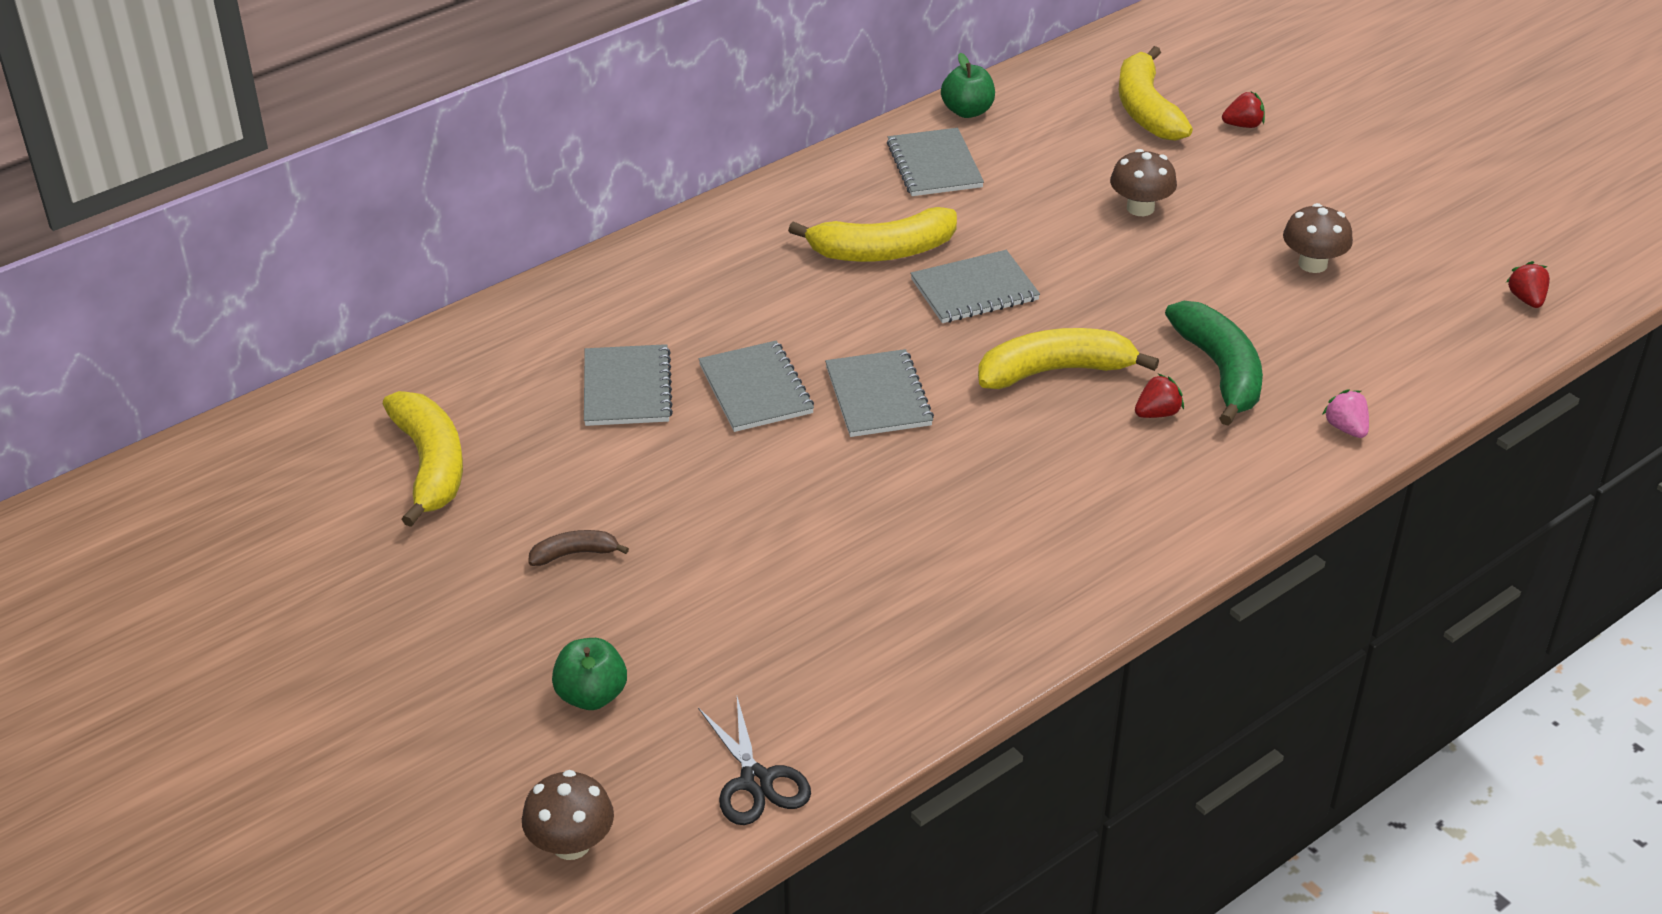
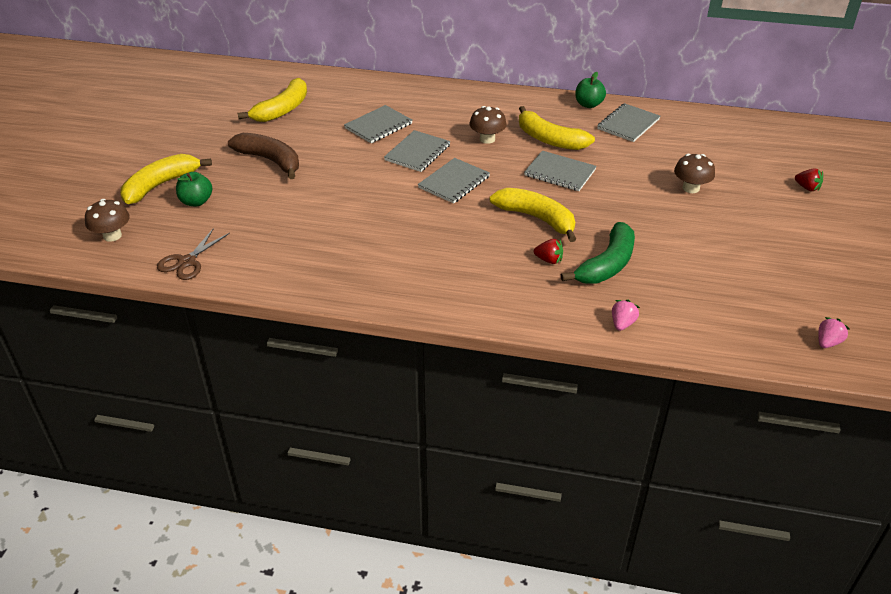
camera: 50 degrees right, 0 degrees up
(574, 554) = (270, 160): brown banana -> brown banana, size x2.01
(756, 781) = (187, 262): black scissors -> brown scissors
(967, 111) = (680, 114): green apple -> green apple (588, 104)
(1146, 109) = (768, 157): yellow banana -> yellow banana (160, 185)
(1312, 264) = (734, 257): brown mushroom -> brown mushroom (487, 139)
(1526, 299) = (827, 342): red strawberry -> pink strawberry

